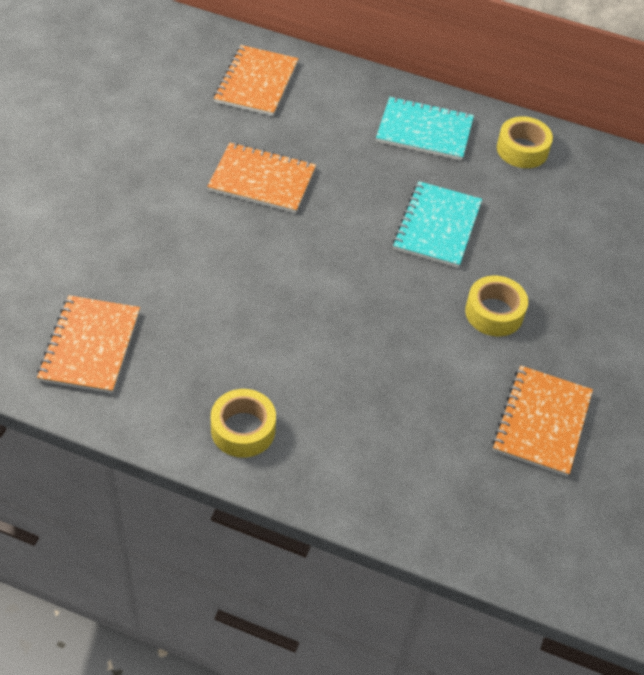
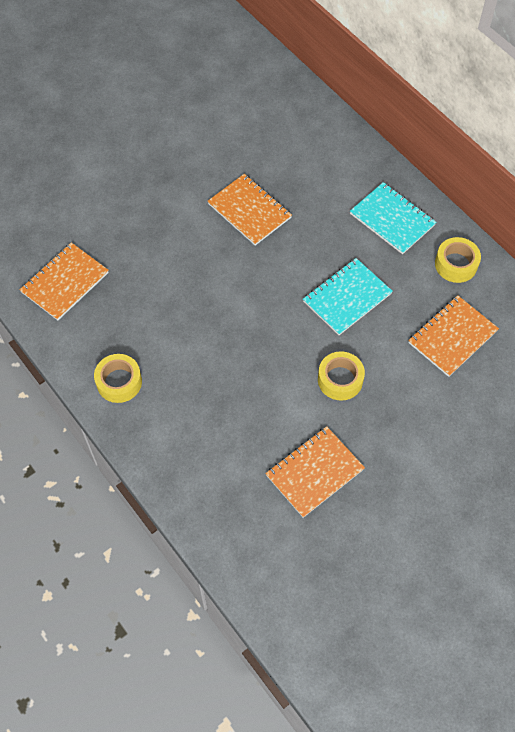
camera: 35 degrees right, 10 degrees up
(256, 83) = (297, 133): orange notebook -> orange notebook (452, 337)

